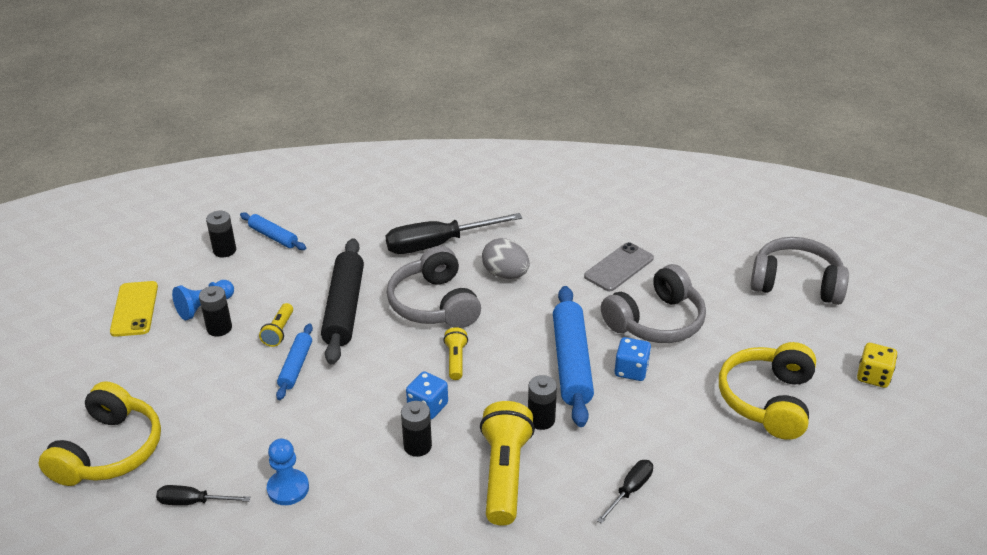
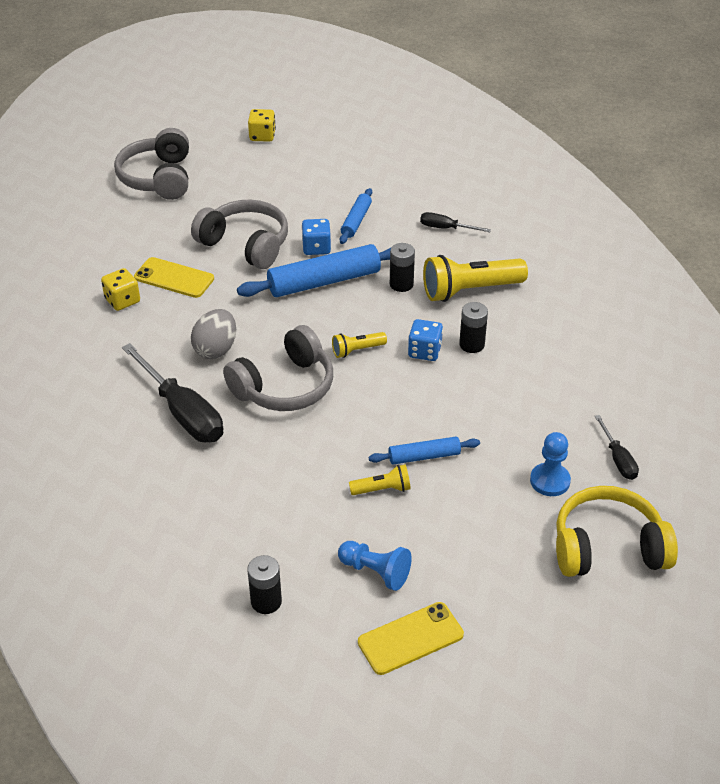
camera: 110 degrees left, 5 degrees up
(219, 328) = (402, 542): black battery -> none
(273, 236) = (220, 564): blue rolling pin -> blue rolling pin (356, 221)
(288, 488) = (564, 405): blue pawn -> blue pawn (550, 481)
(344, 308) = (322, 451): black rolling pin -> none
(598, 234) = (122, 300): none -> yellow dice
(619, 267) = (174, 278): grey phone -> yellow phone
(768, 400) = (315, 179): yellow headphones -> none

